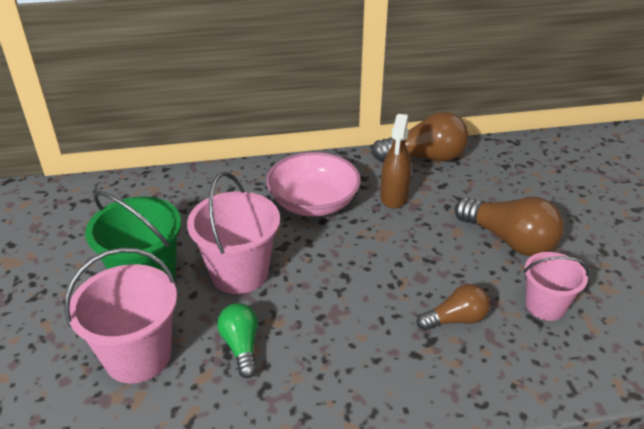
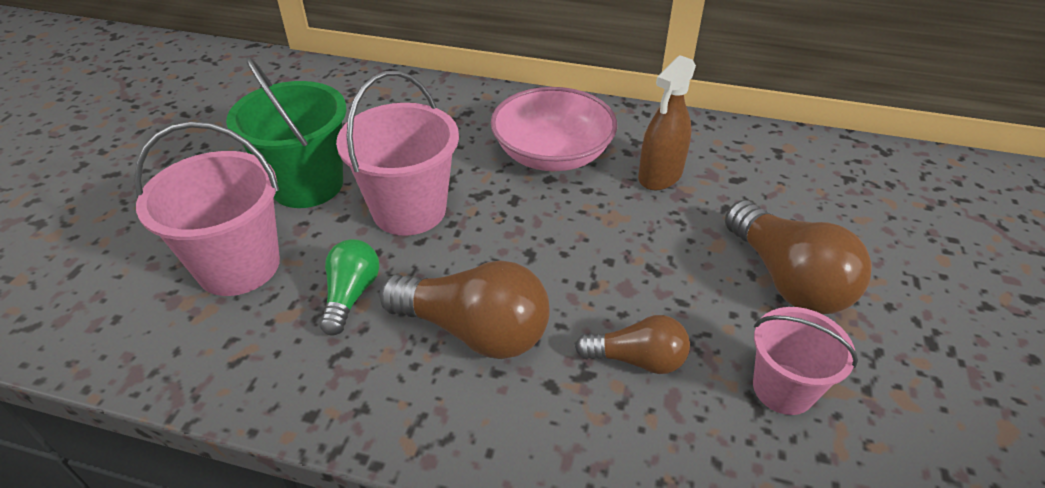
camera: 25 degrees right, 5 degrees up
(424, 157) = (735, 138): brown light bulb -> brown light bulb (474, 331)

